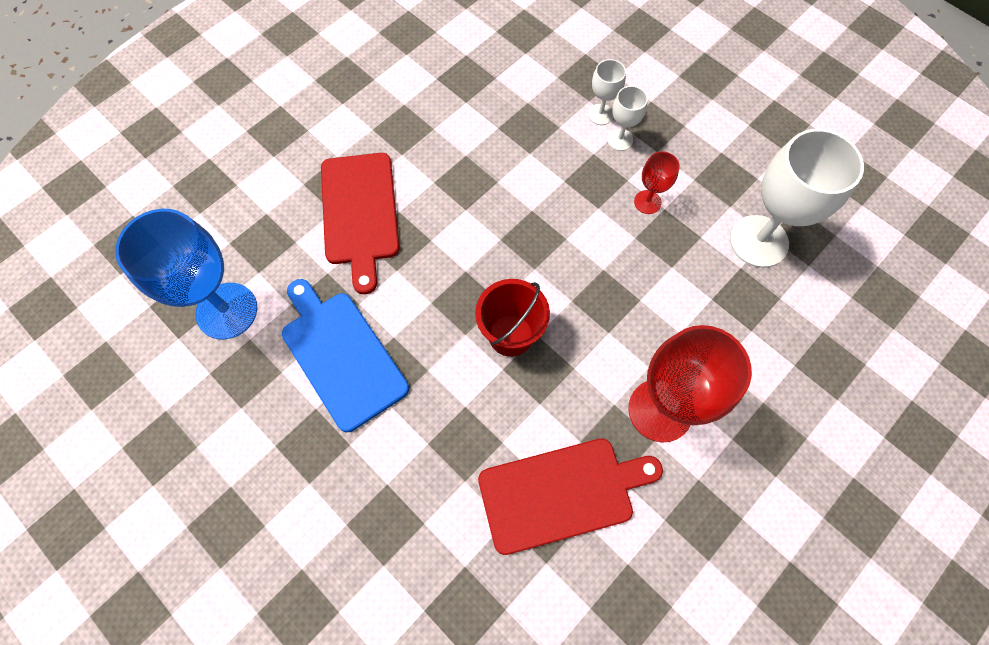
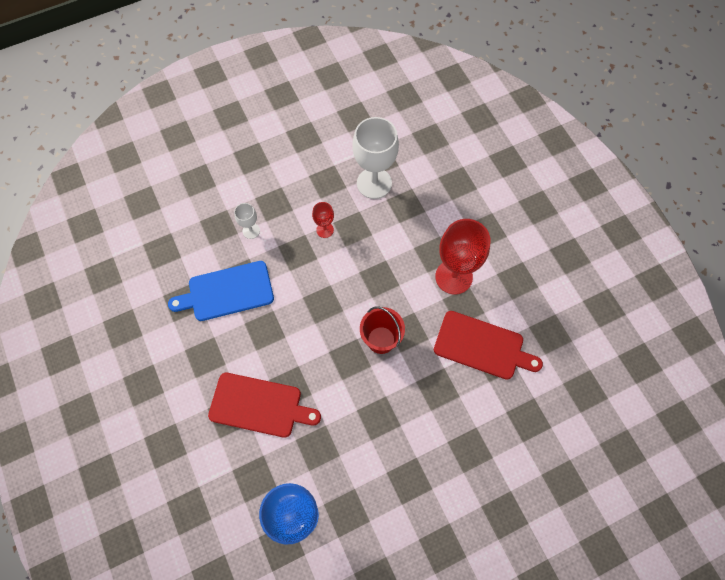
camera: 70 degrees left, 0 degrees up
(341, 355) = (357, 446): blue cutting board -> blue cutting board (227, 292)
(561, 493) = (482, 346): red cutting board -> red cutting board turned 105 degrees clockwise
(620, 140) = (275, 227): white goblet -> none

